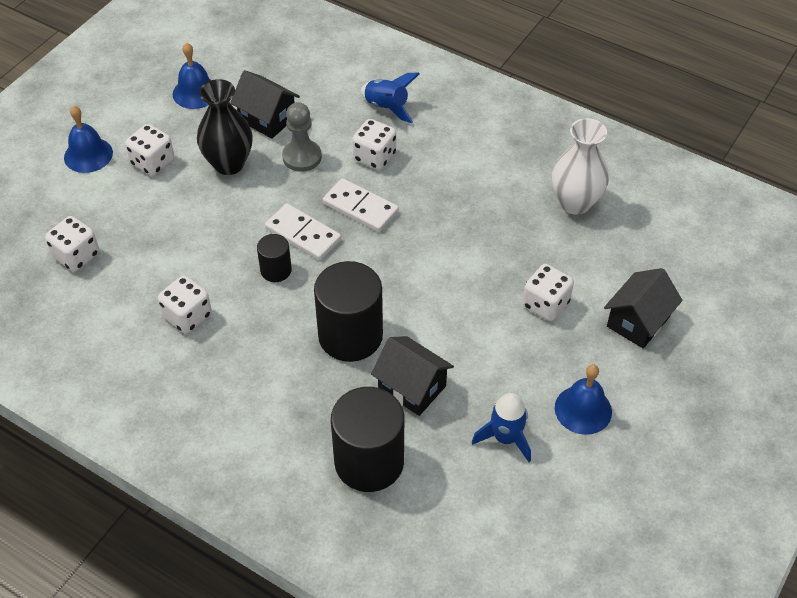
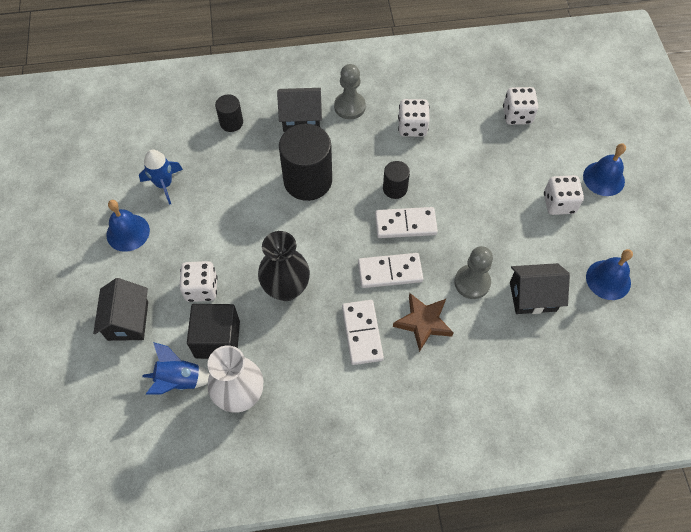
camera: 140 degrees right, 10 degrees up
(222, 385) = (349, 107): none -> grey pawn
(229, 164) = (512, 239): black vase -> black vase (286, 288)
(369, 462) = (231, 122): black cylinder -> black cylinder, size x0.50
(374, 157) = (423, 322): white dice -> brown star
(387, 107) = (462, 379): blue rocket -> blue rocket (179, 380)
(412, 387) = (243, 176): black house -> black house (301, 119)
(432, 181) = (362, 333): none -> white domino
(563, 254) = (217, 339): none -> black cube

